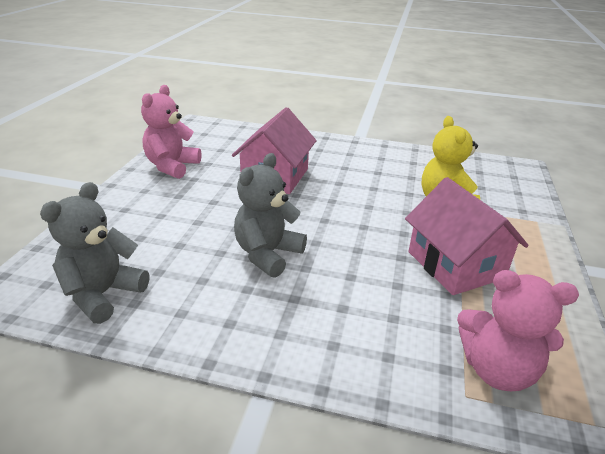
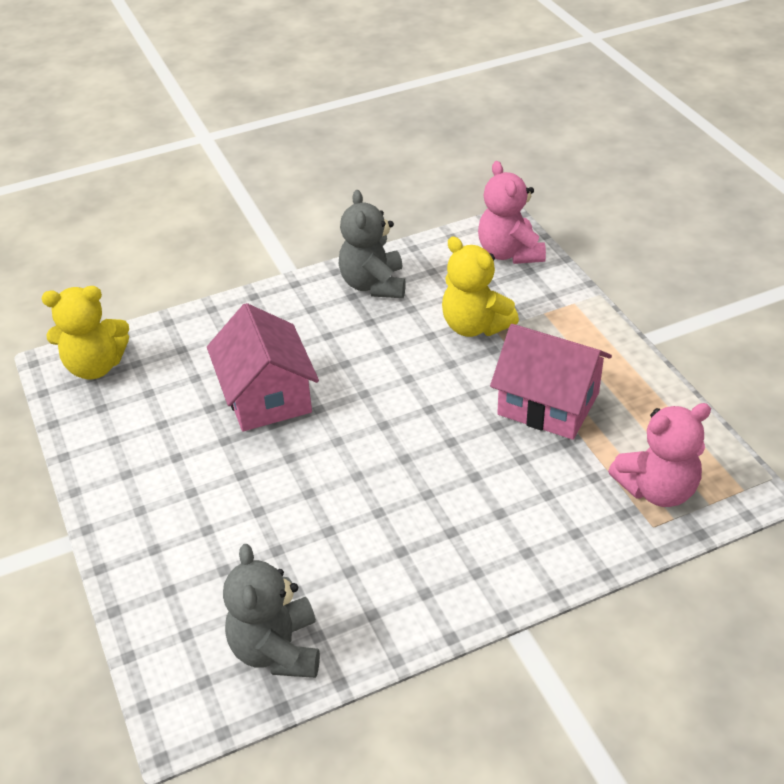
camera: 35 degrees left, 10 degrees up
(172, 166) = (124, 455): pink teddy bear -> pink teddy bear (509, 253)
(212, 131) = (95, 366): none -> yellow teddy bear
(267, 254) = (376, 502): grey teddy bear -> grey teddy bear (373, 285)

